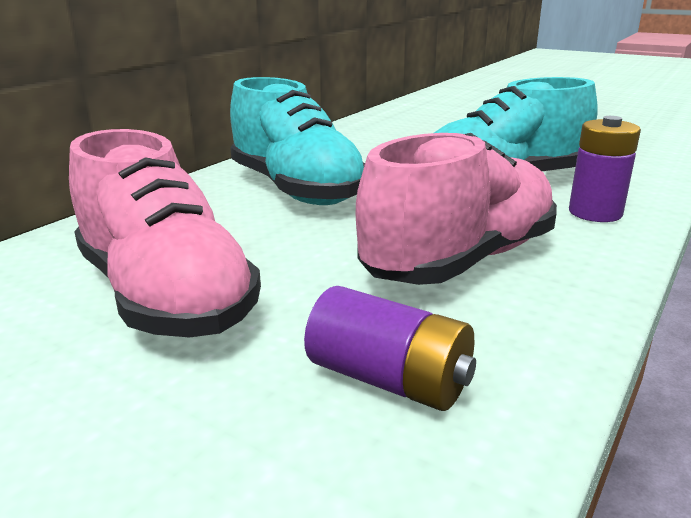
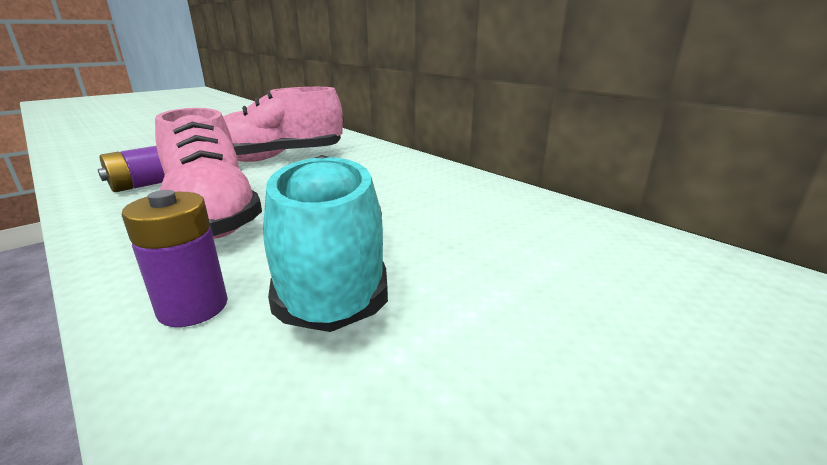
camera: 105 degrees right, 0 degrees up
(296, 189) = (399, 187): turquoise shoe -> none

